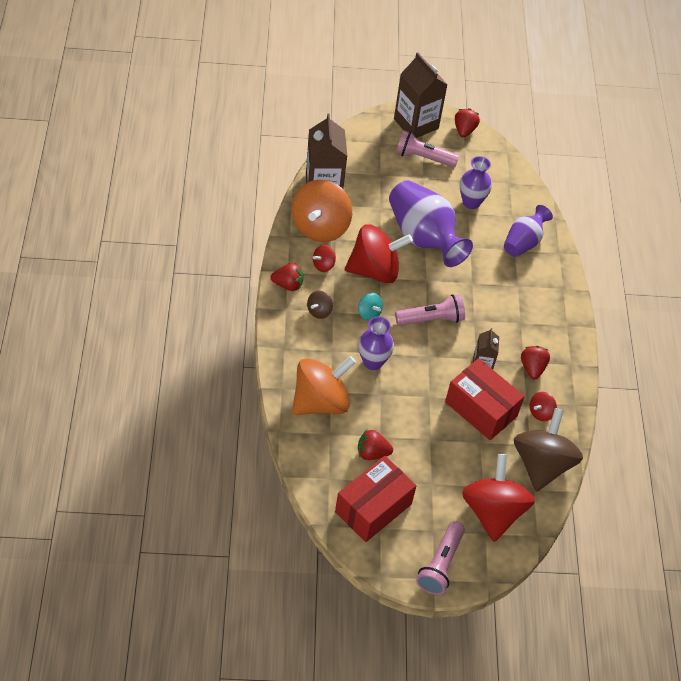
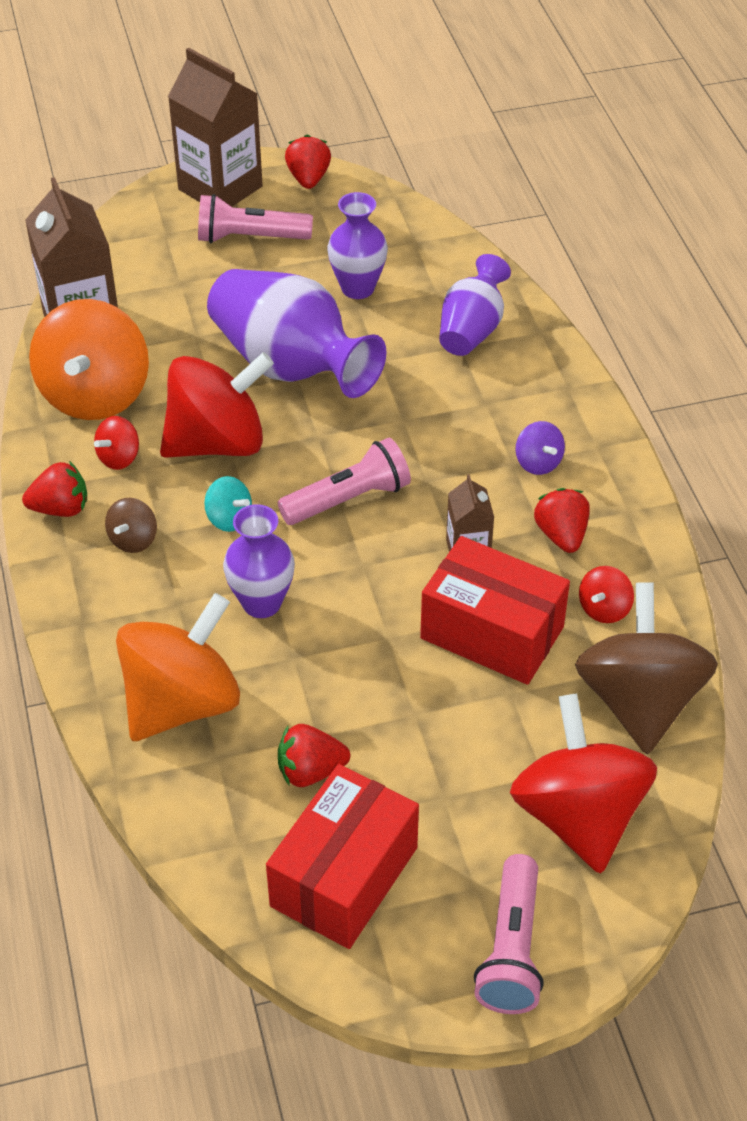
camera: 10 degrees left, 5 degrees down
(533, 326) = (538, 463): none -> purple spinning top

